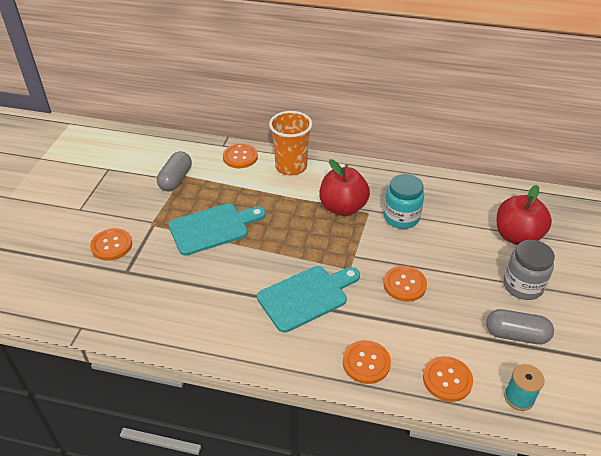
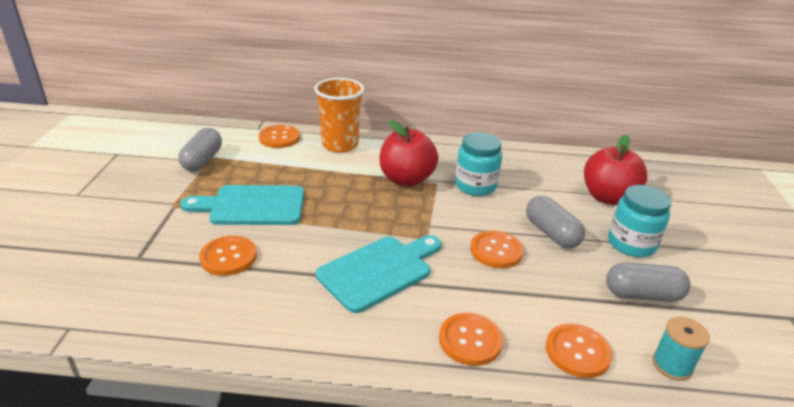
camera: 10 degrees left, 10 degrees down
(111, 245) = (118, 230): orange button -> orange button (228, 257)
(213, 228) = (252, 206): turquoise cutting board -> turquoise cutting board turned 150 degrees counterclockwise
(456, 270) = (551, 233): none -> grey capsule
(522, 286) = (631, 244): grey jar -> turquoise jar

